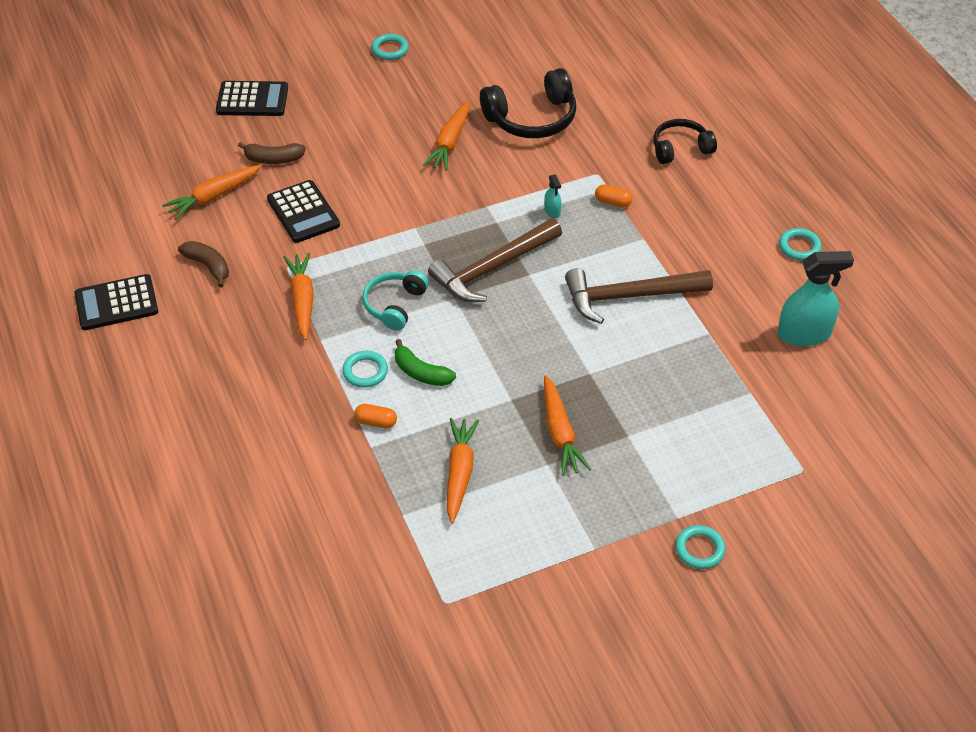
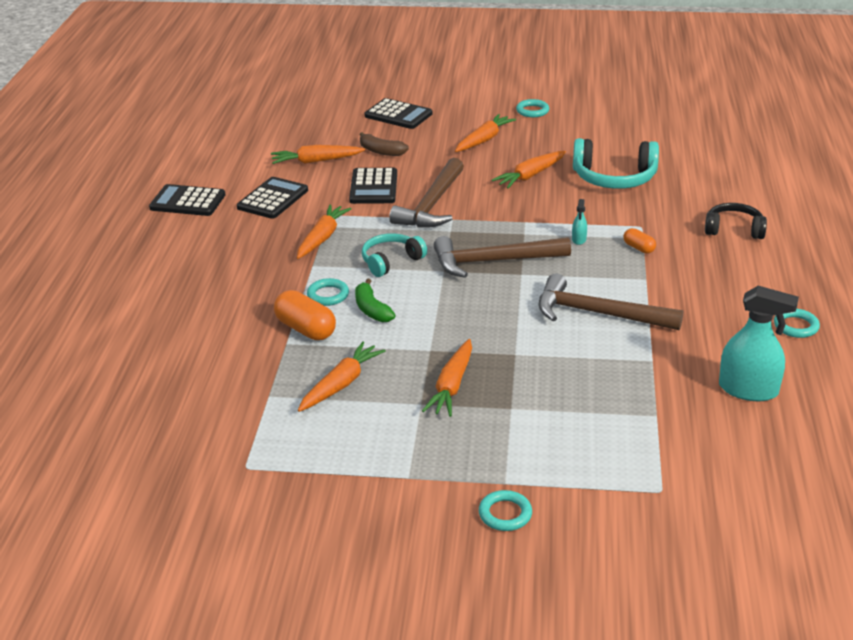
camera: 30 degrees right, 15 degrees down
(208, 266) = (272, 199): brown banana -> black calculator
(369, 107) = (484, 140): none -> orange carrot
(376, 422) = (305, 329): orange capsule -> orange capsule, size x1.83
(380, 216) = (432, 205): none -> brown hammer
(532, 118) = (614, 178): black headphones -> turquoise headphones

